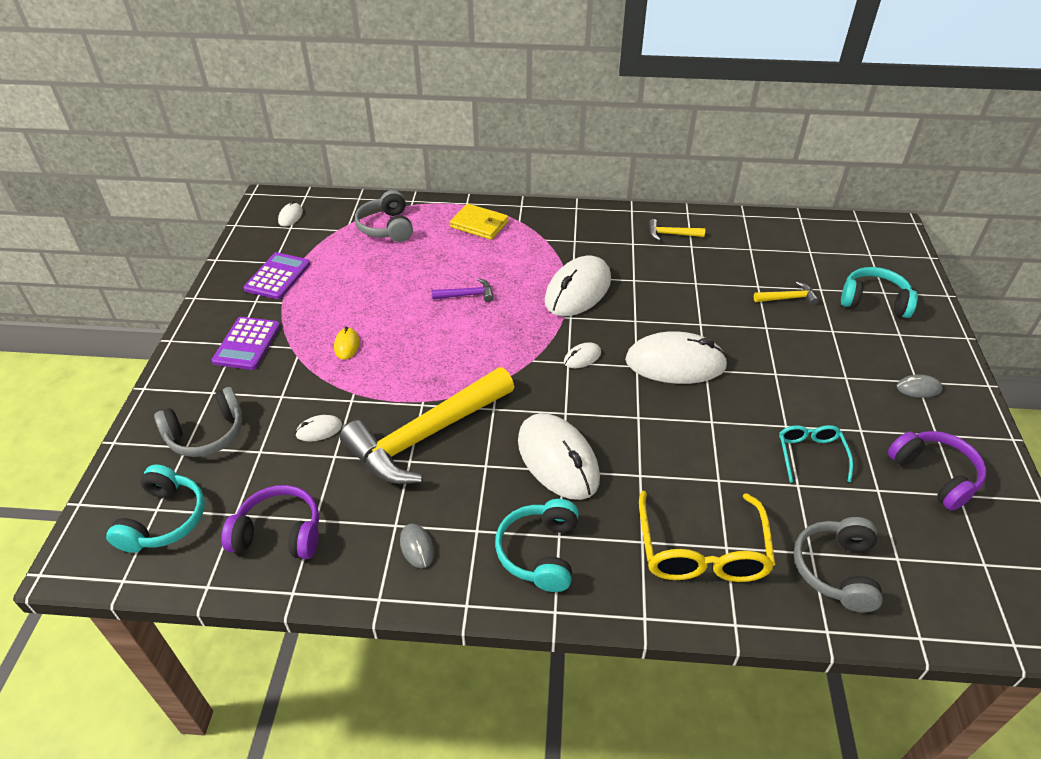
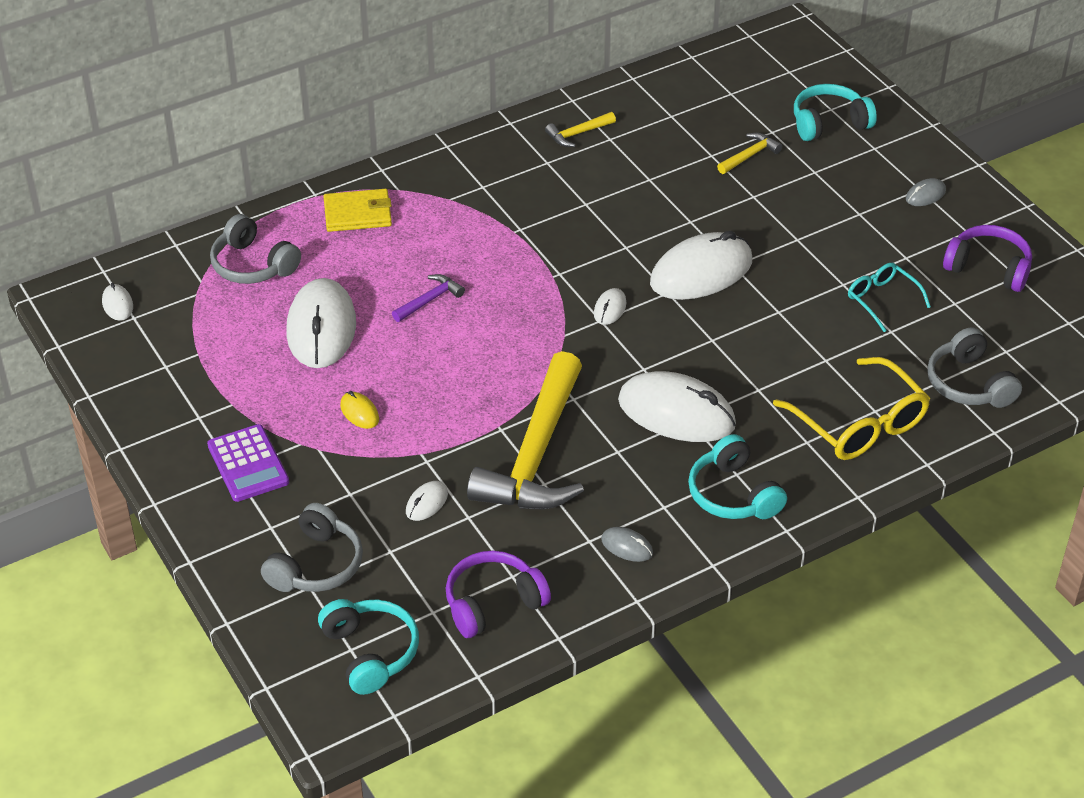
camera: 35 degrees left, 0 degrees up
(277, 276) = (191, 379): purple calculator -> none
(578, 291) = (540, 242): white mouse -> white mouse (321, 328)

